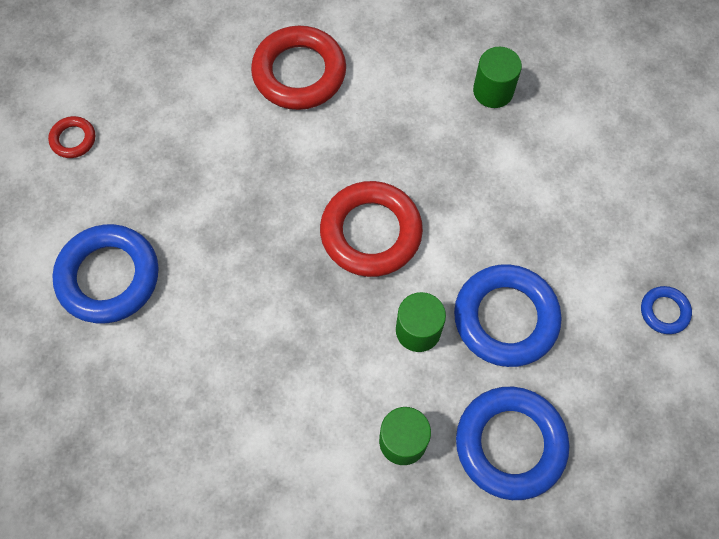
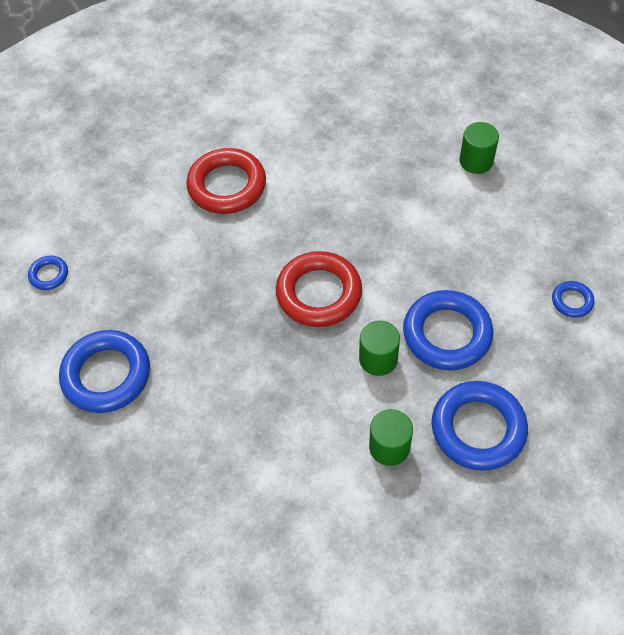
camera: 10 degrees left, 10 degrees down
(73, 139) = (49, 275): red ring -> blue ring
(493, 91) = (388, 167): green cylinder -> green cylinder (476, 161)

